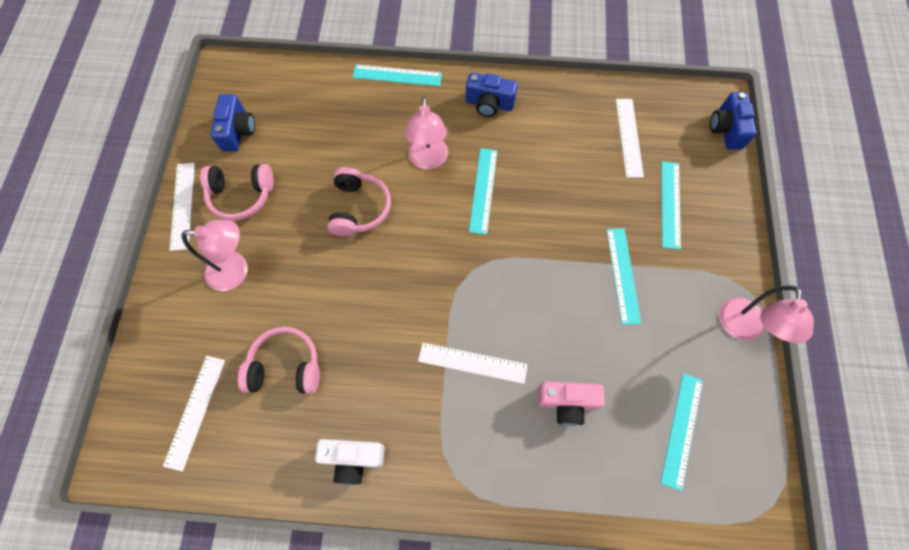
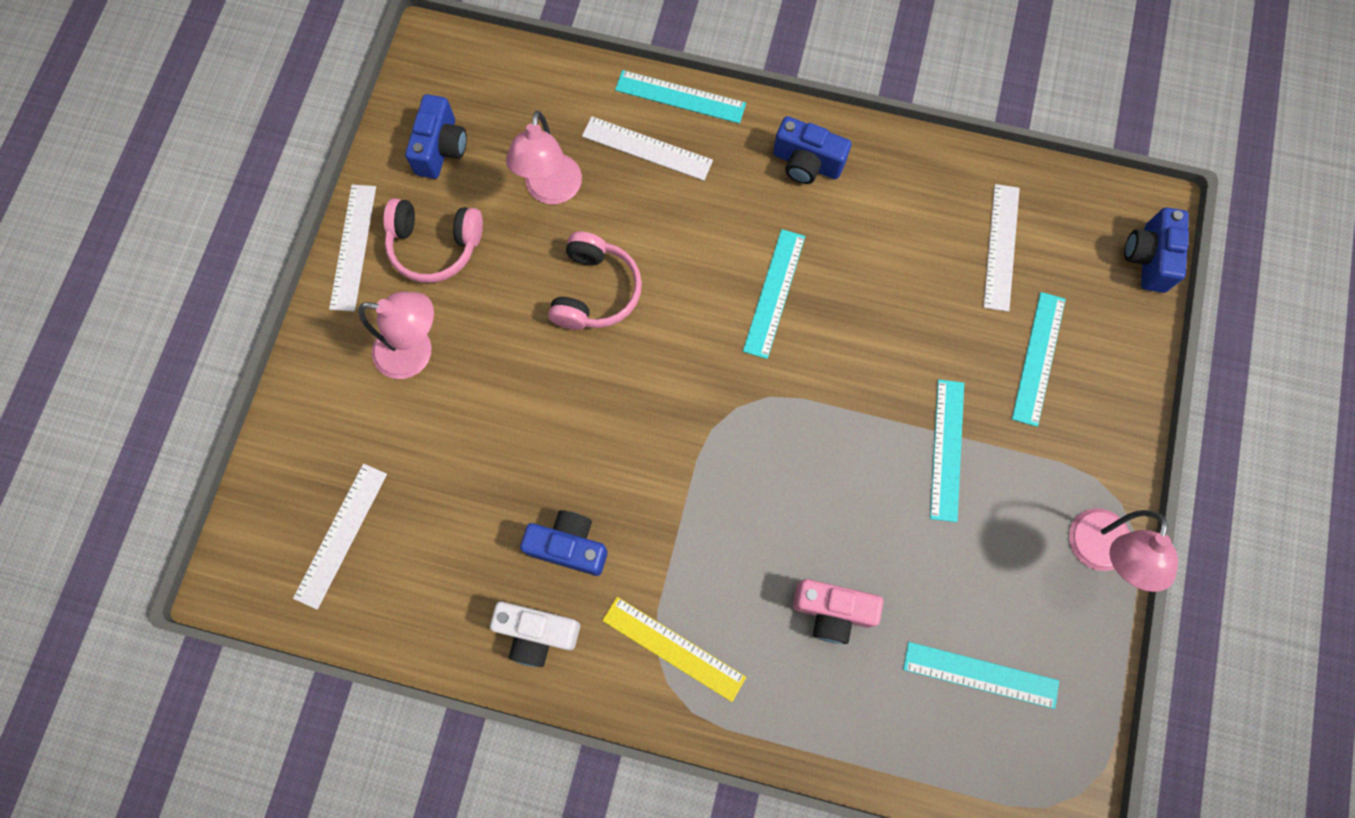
camera: 10 degrees right, 5 degrees up
(285, 366) = (465, 496): pink headphones -> none
(367, 389) = (569, 546): none -> blue camera
(428, 160) = (704, 236): pink lamp -> pink lamp (551, 191)
(456, 451) = (673, 648): none -> yellow ruler
(472, 362) = (715, 535): white ruler -> white ruler (647, 148)
(682, 430) = (980, 675): turquoise ruler -> turquoise ruler turned 75 degrees clockwise

